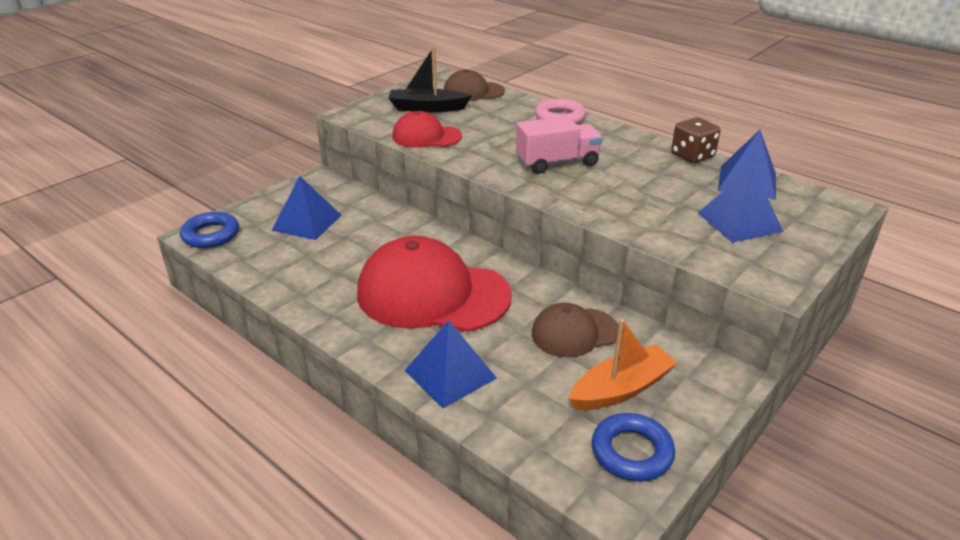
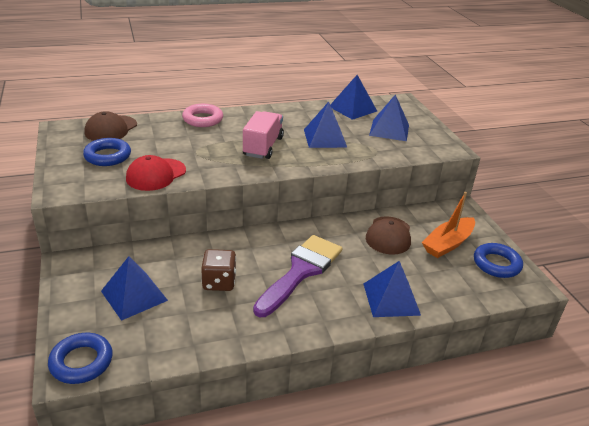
camera: 60 degrees left, 0 degrees up
(427, 108) = (107, 156): black boat -> blue ring
(432, 294) = (301, 271): red cap -> purple brush
(621, 389) = (448, 244): orange boat -> orange boat turned 135 degrees counterclockwise
(638, 188) = (325, 138): none -> blue pyramid
(692, 156) = (307, 107): brown dice -> brown dice (219, 282)

